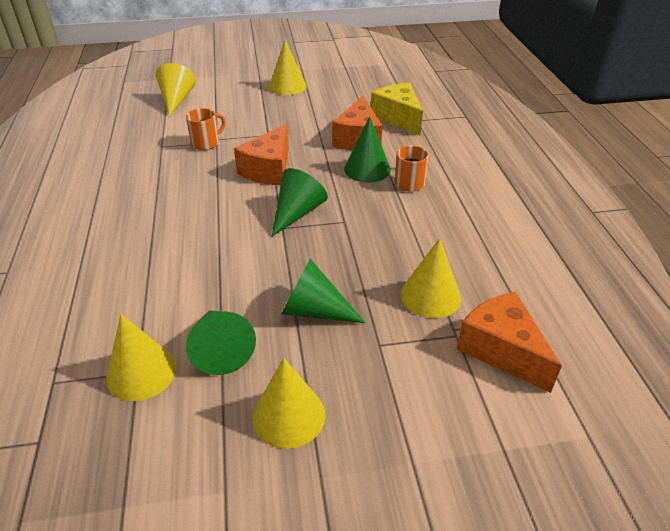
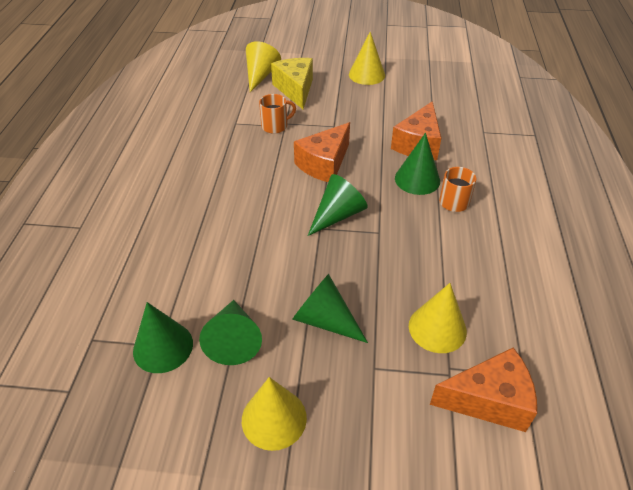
camera: 15 degrees right, 5 degrees up
(141, 372) = (163, 347): yellow cone -> green cone
(398, 118) = (465, 126): yellow cheese -> yellow cheese (295, 89)
(501, 350) = (489, 400): orange cheese -> orange cheese turned 105 degrees clockwise

